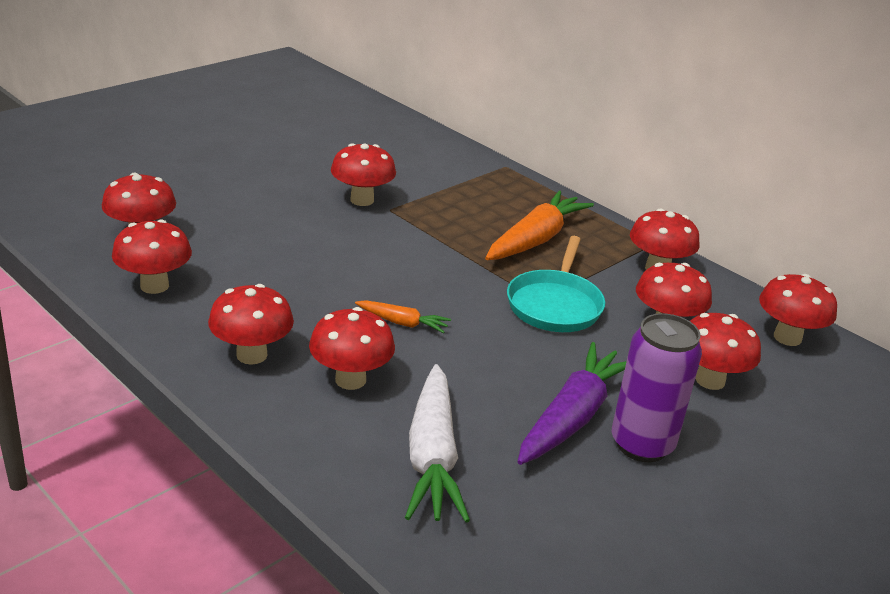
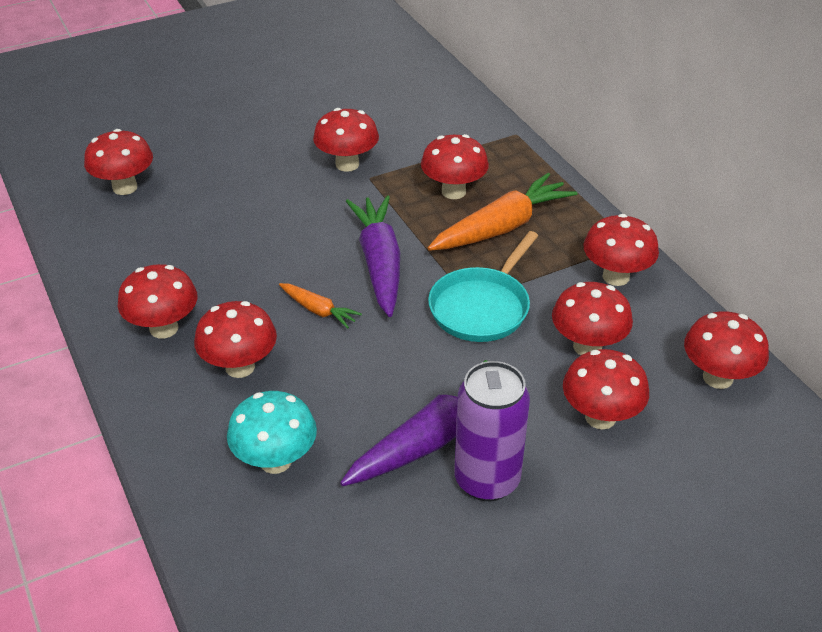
camera: 20 degrees right, 10 degrees up
(154, 286) = (112, 244): red mushroom -> red mushroom (453, 191)
(432, 457) = (275, 461): white carrot -> turquoise mushroom
(439, 278) = (379, 263): none -> purple carrot

